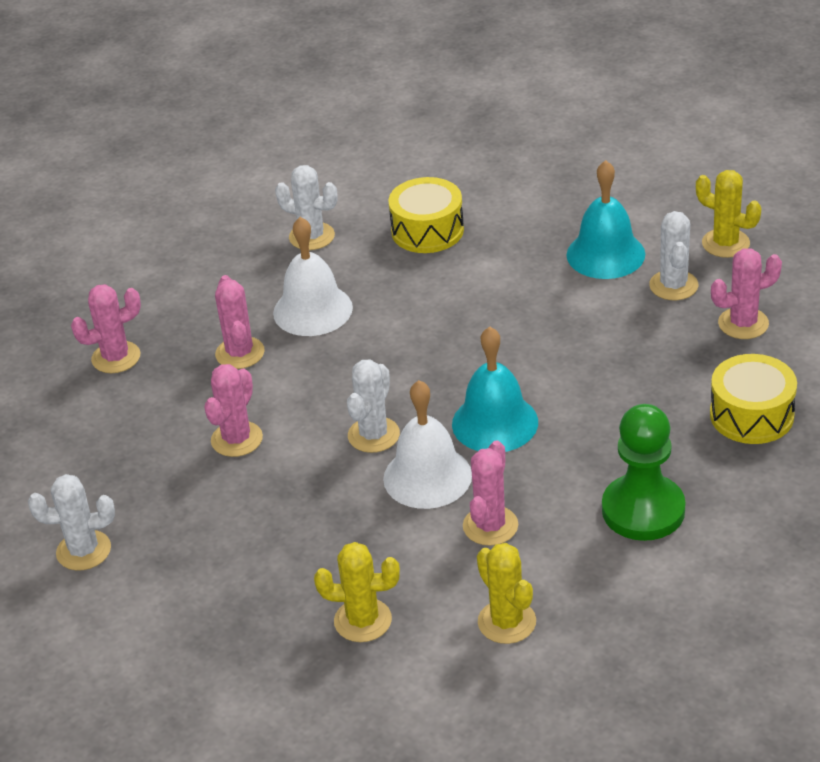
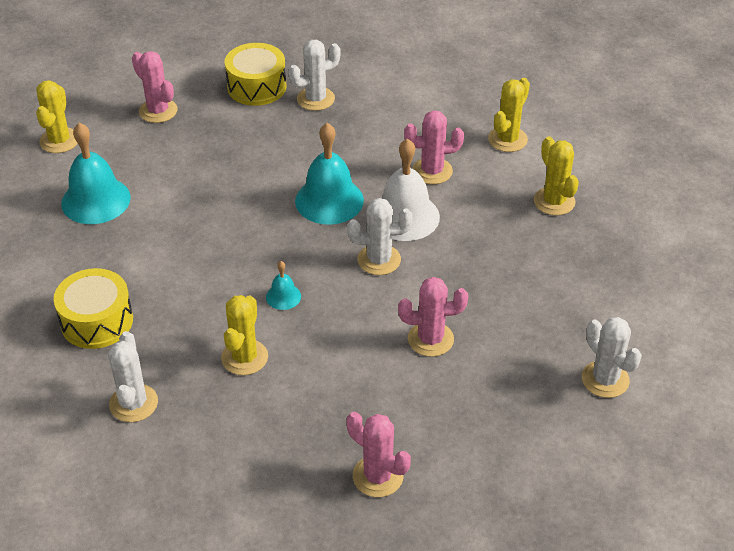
camera: 120 degrees left, 5 degrees up
(240, 353) = (326, 384): pink cactus -> none
(312, 310) = (244, 357): white bell -> yellow cactus
(372, 352) = (283, 296): none -> turquoise bell
(643, 510) = (374, 110): green pawn -> none
(673, 285) = (125, 154): white cactus -> white cactus (315, 99)

